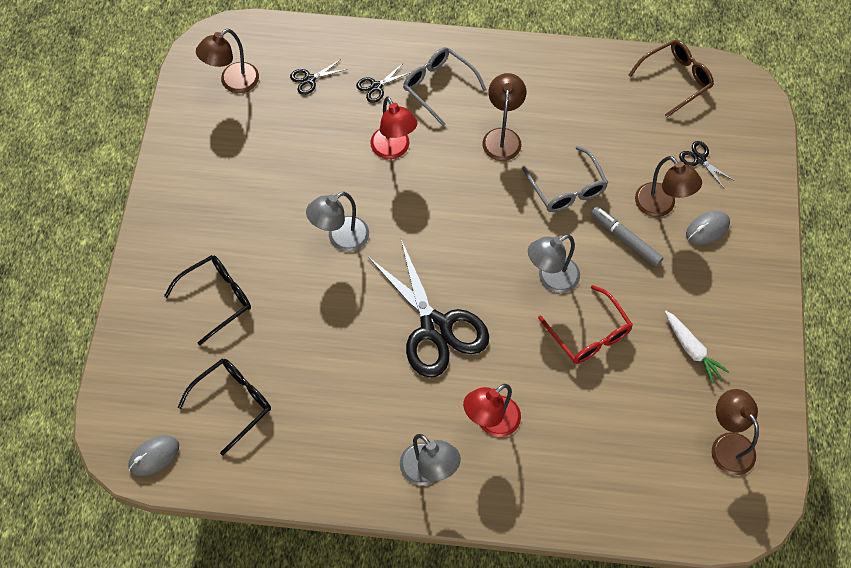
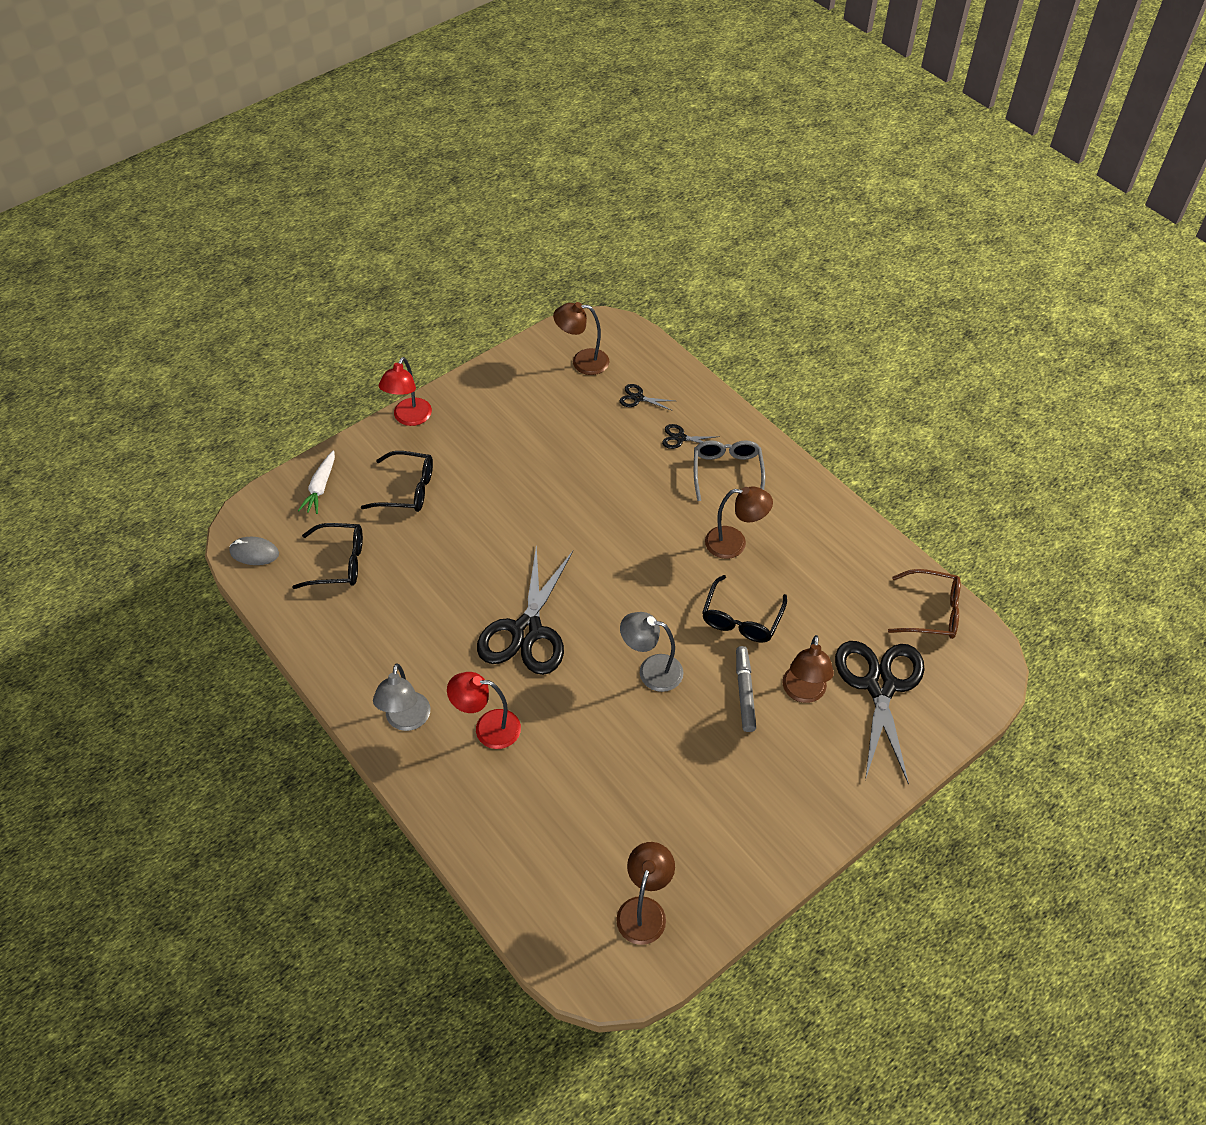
camera: 45 degrees right, 10 degrees down
(341, 239) = (533, 518): grey lamp -> none
(394, 150) = (641, 489): red lamp -> red lamp (409, 418)
(502, 137) = (734, 543): brown lamp -> brown lamp turned 45 degrees clockwise
(567, 189) = (741, 619): grey glasses -> black glasses
(589, 334) = (633, 733): red glasses -> none
(692, 349) = (701, 816): white carrot -> white carrot (320, 487)
(699, 159) = (880, 686): black scissors -> black scissors, size x2.44
(707, 229) = (823, 741): grey mouse -> none

